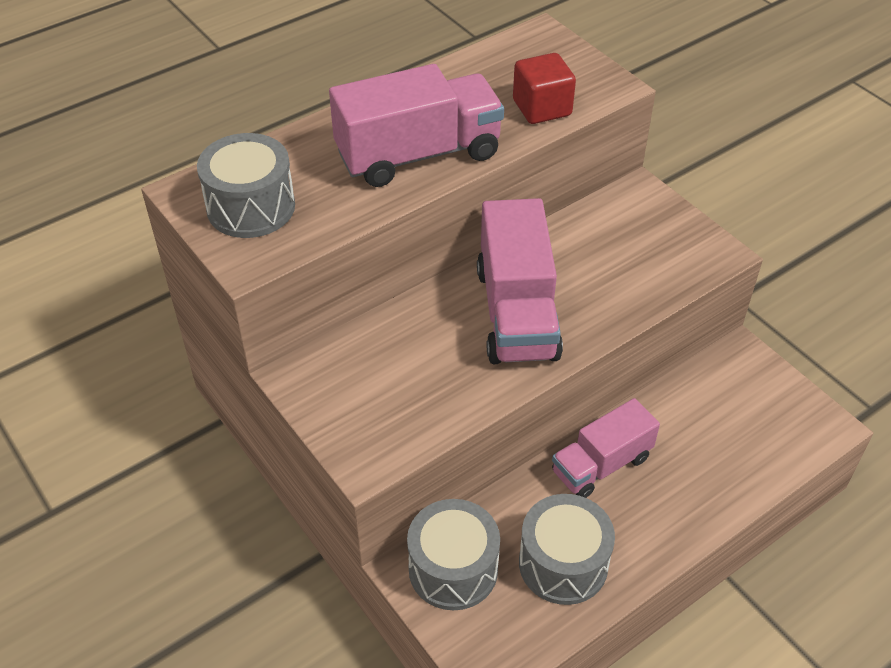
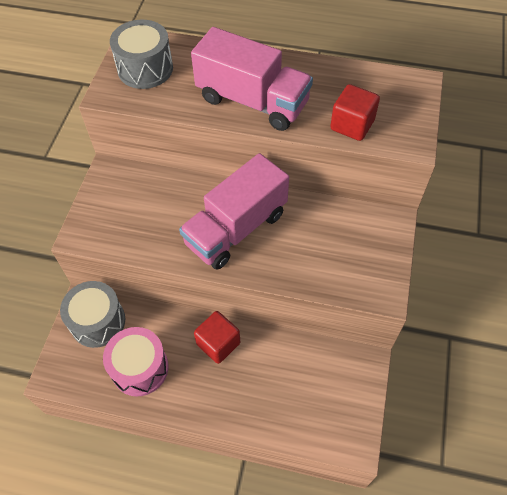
camera: 50 degrees right, 10 degrees up
(563, 564) = (140, 368): grey drum -> pink drum
(601, 465) = (218, 343): pink truck -> red cube

